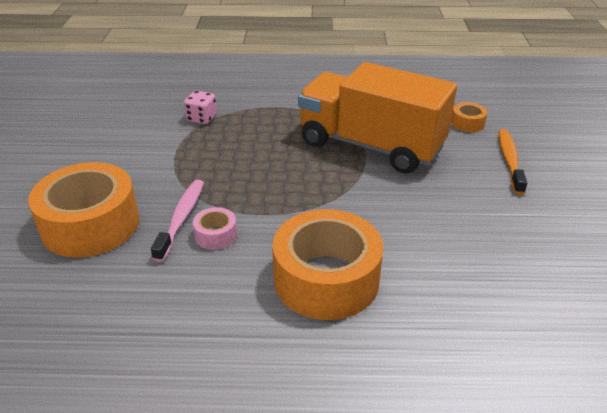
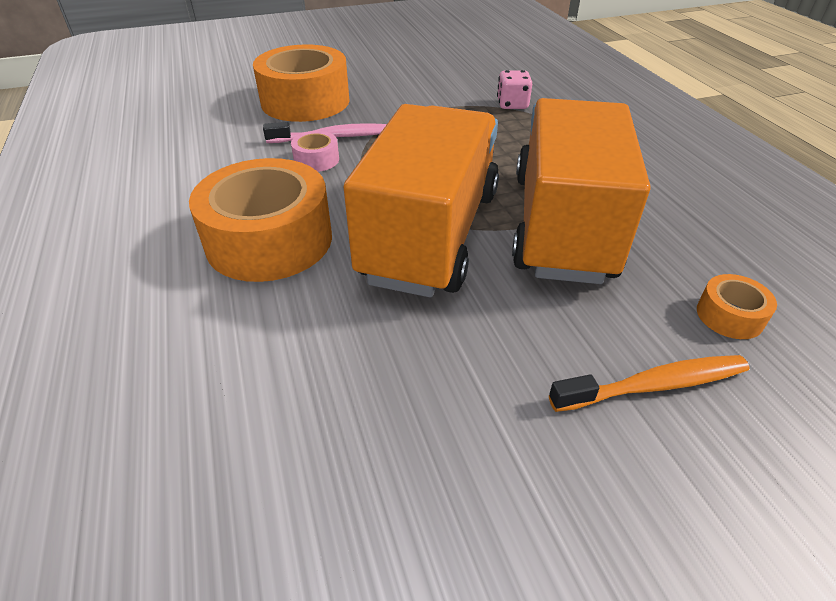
camera: 70 degrees right, 5 degrees up
(357, 198) = (431, 235): none -> orange truck

